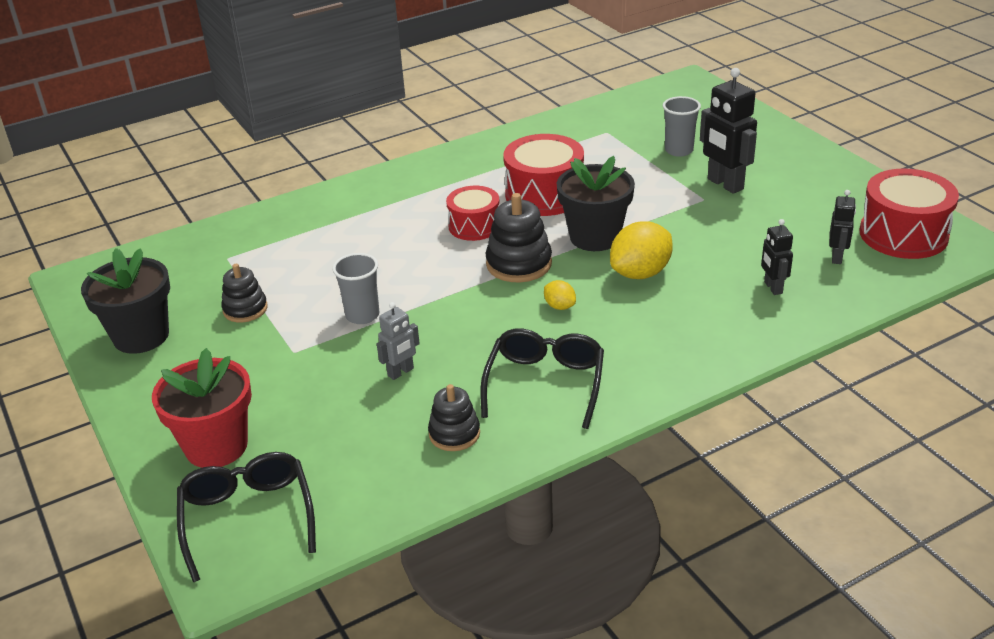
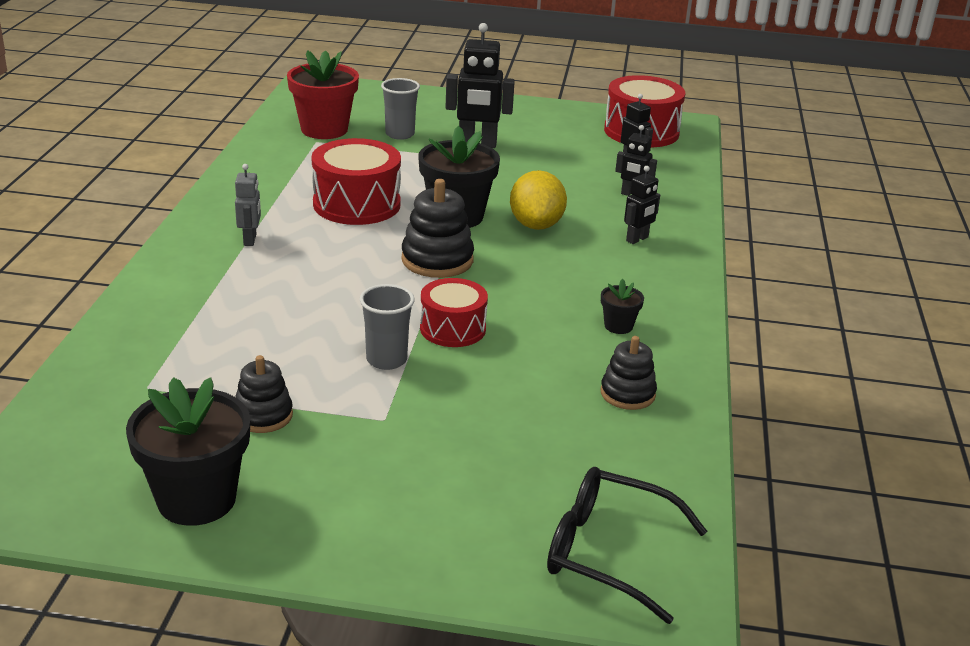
camera: 55 degrees left, 5 degrees down
(216, 446) = (471, 527): red flower pot -> red flower pot (324, 129)
(401, 372) = (505, 379): grey robot -> grey robot (250, 240)
(474, 226) = (344, 251): red drum -> red drum (452, 328)
(545, 383) = (618, 326): black glasses -> black flower pot
(559, 306) = (526, 273): yellow lemon -> none
(698, 326) = (637, 239): none -> black robot

